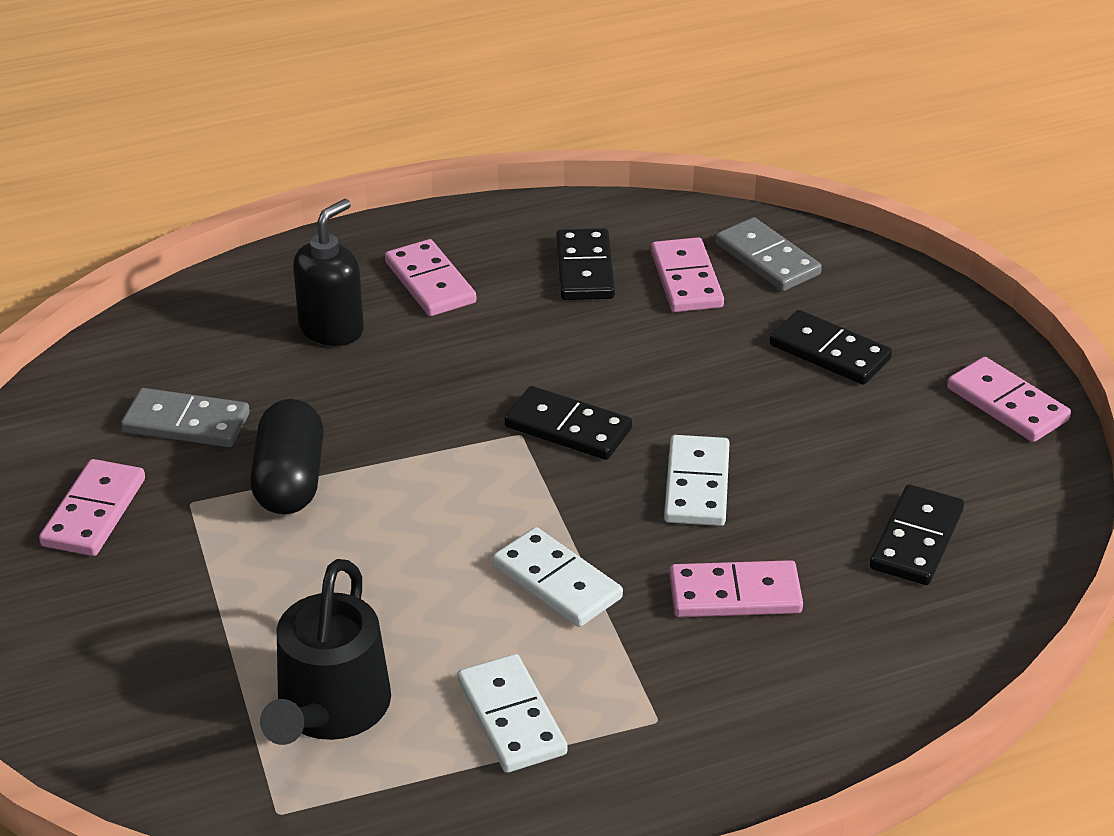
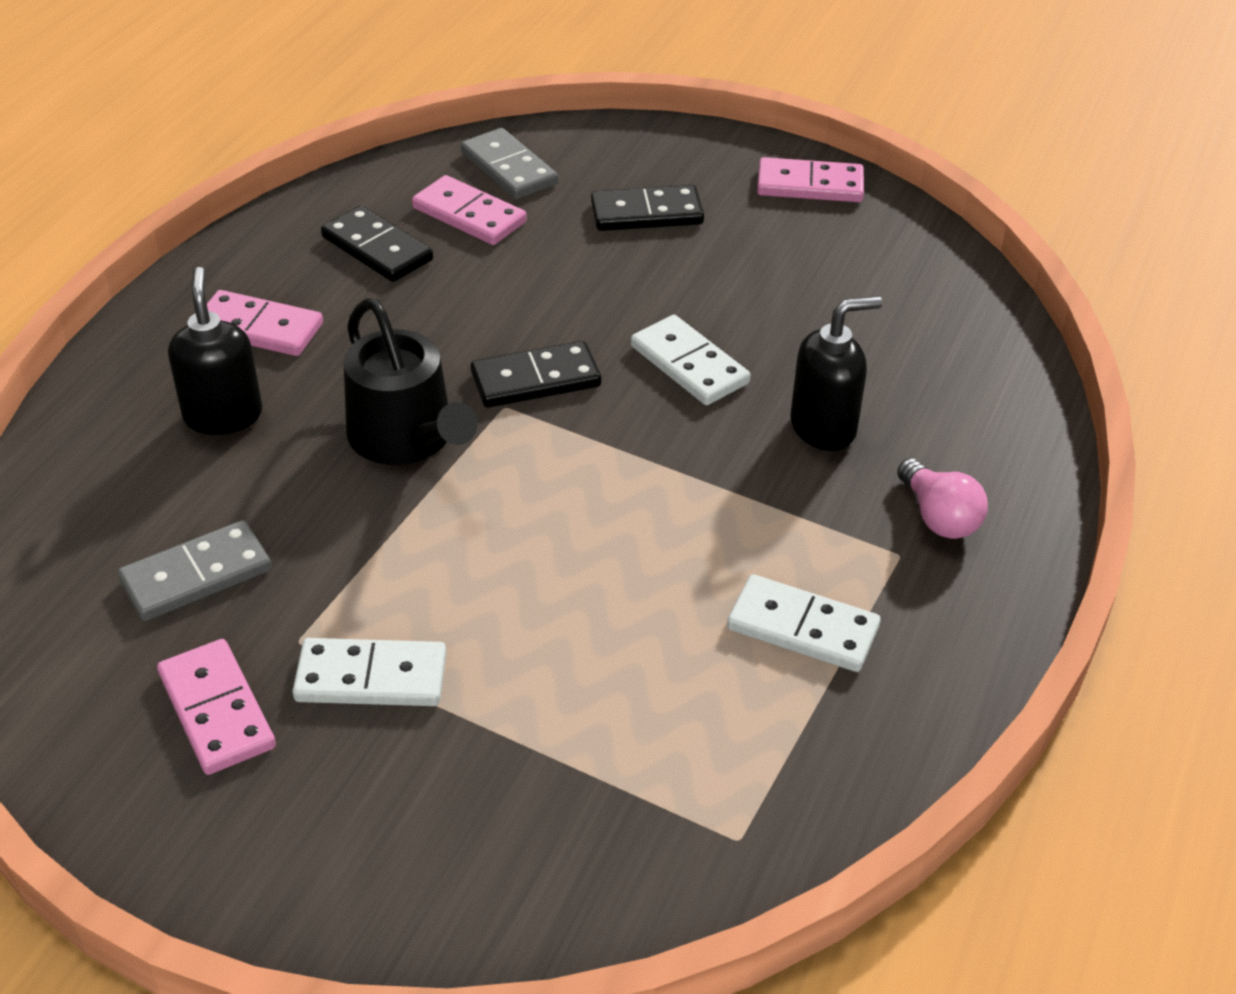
camera: 45 degrees left, 5 degrees up
(290, 480) = (364, 564): black capsule -> none
(329, 709) = (662, 725): black watering can -> black watering can (406, 438)
(557, 581) = (691, 502): white domino -> white domino (371, 677)
(728, 715) = (938, 517): none -> pink light bulb
(735, 594) = (824, 427): pink domino -> black soap dispenser
(767, 259) = (508, 168): grey domino -> grey domino turned 45 degrees clockwise
(916, 539) = (882, 312): black domino -> none

